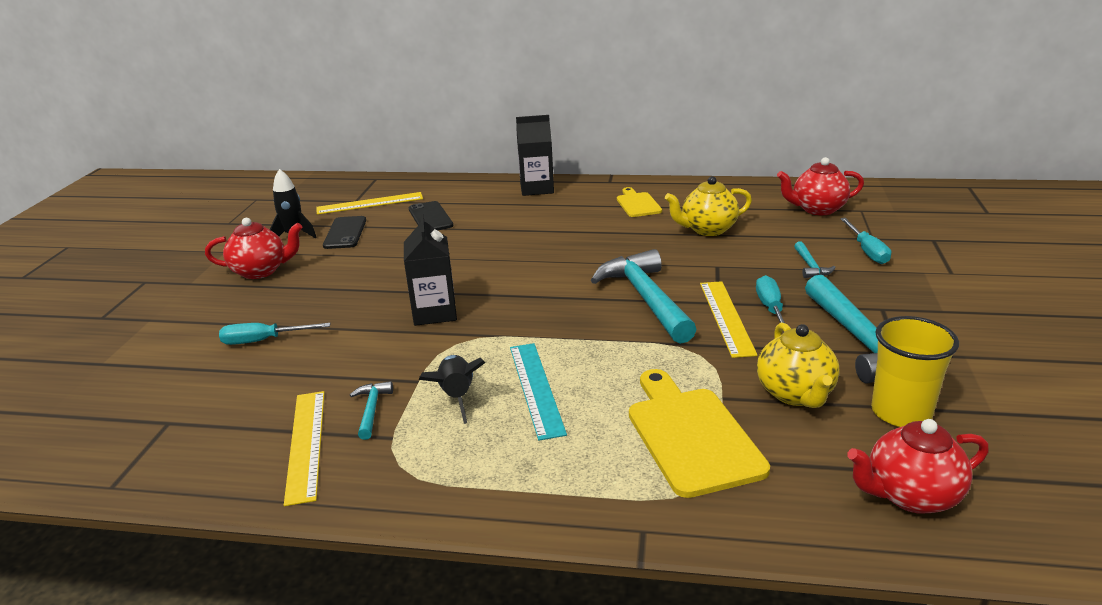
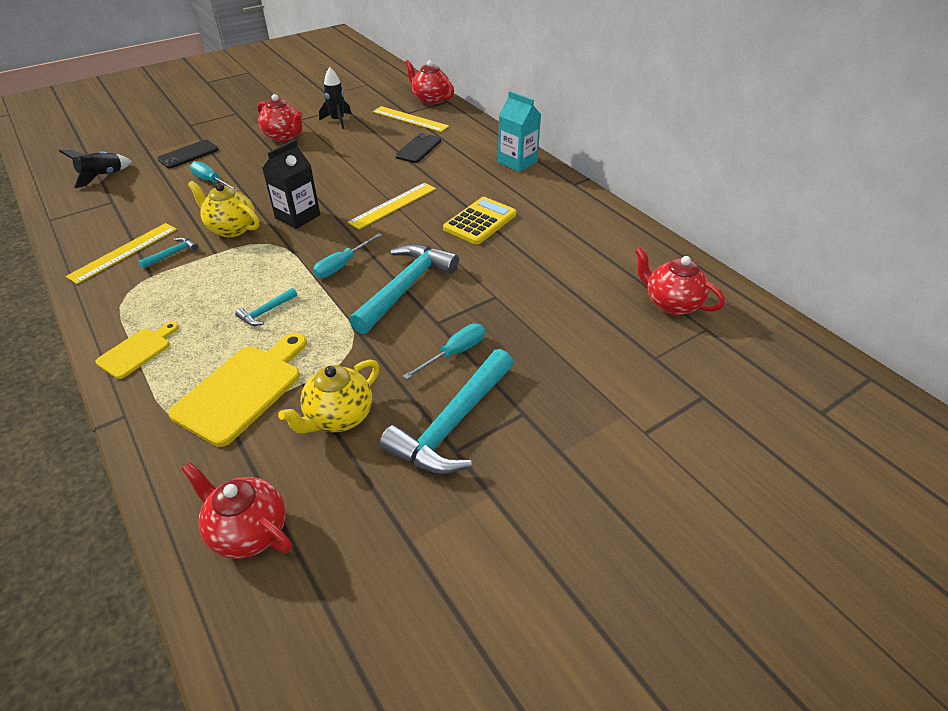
camera: 45 degrees right, 15 degrees up
(345, 233) = (360, 134): black phone -> black phone (188, 154)
(355, 183) = (430, 99): none -> red teapot
(456, 396) = (210, 275): black rocket -> black rocket (103, 176)
(536, 388) = (244, 299): turquoise ruler -> none
(537, 188) = (517, 162): black carton -> turquoise carton
(599, 234) = (480, 221): none -> yellow calculator
(637, 204) = (552, 214): yellow cutting board -> yellow cutting board (137, 351)
(707, 229) = (552, 265): yellow teapot -> yellow teapot (231, 229)
(726, 317) = (418, 336): yellow ruler -> yellow ruler (393, 205)
(810, 266) = (554, 343): turquoise hammer -> turquoise hammer (266, 312)
(867, 251) = (623, 364): turquoise screwdriver -> turquoise screwdriver (342, 265)
(901, 412) = (361, 485): yellow cup -> none

